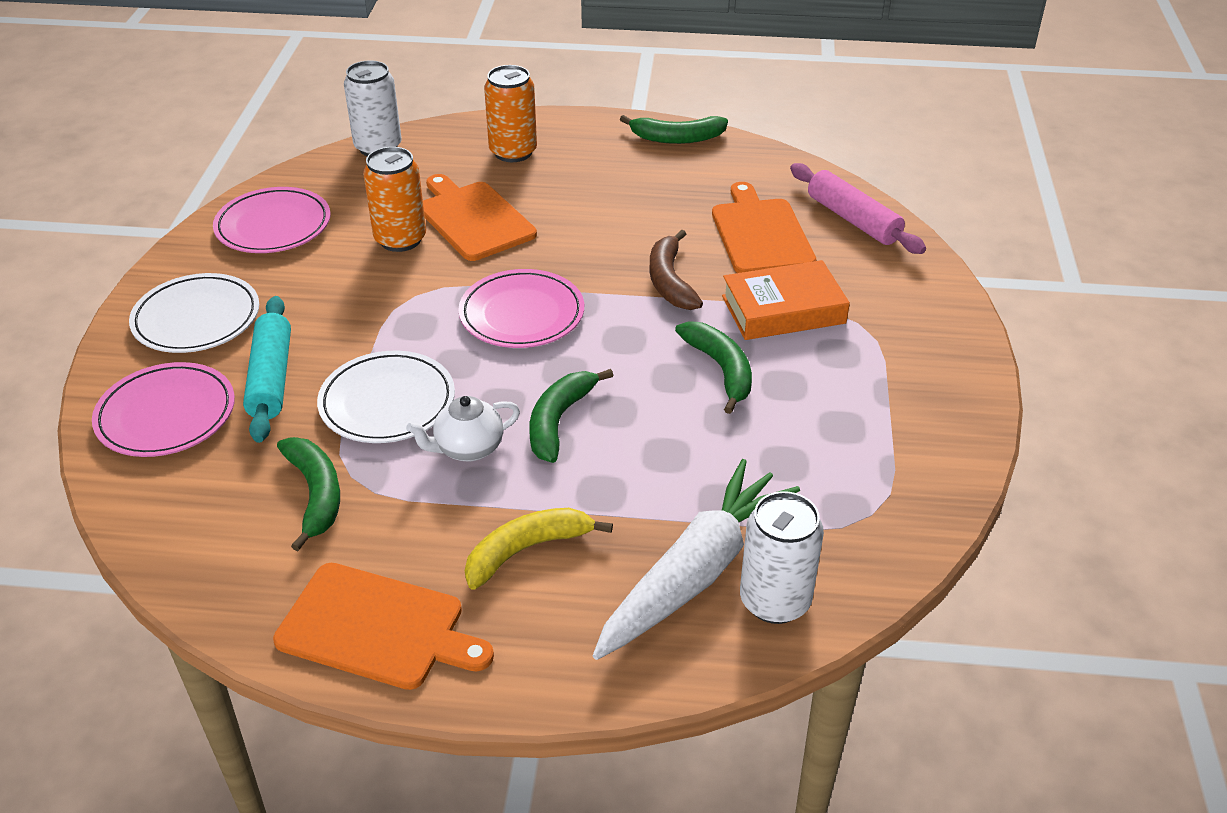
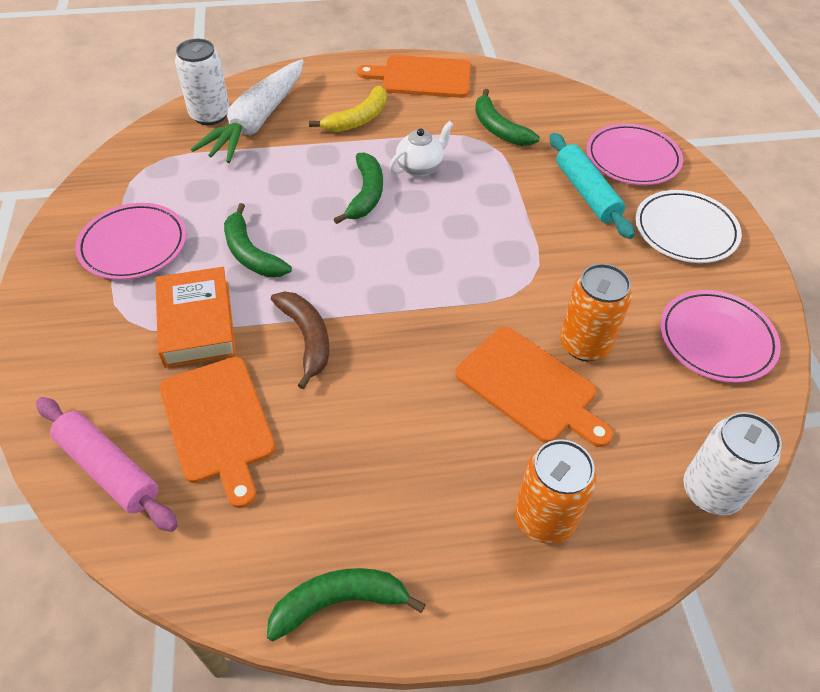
camera: 165 degrees right, 10 degrees up
(387, 402) = (492, 189): white plate -> none
(522, 314) = (429, 278): pink plate -> pink plate (133, 245)
(783, 310) = (197, 323): orange book -> orange book turned 75 degrees counterclockwise

